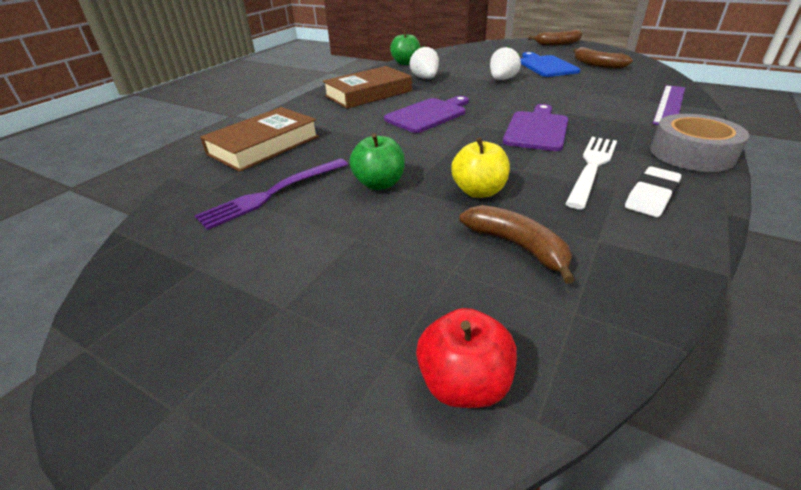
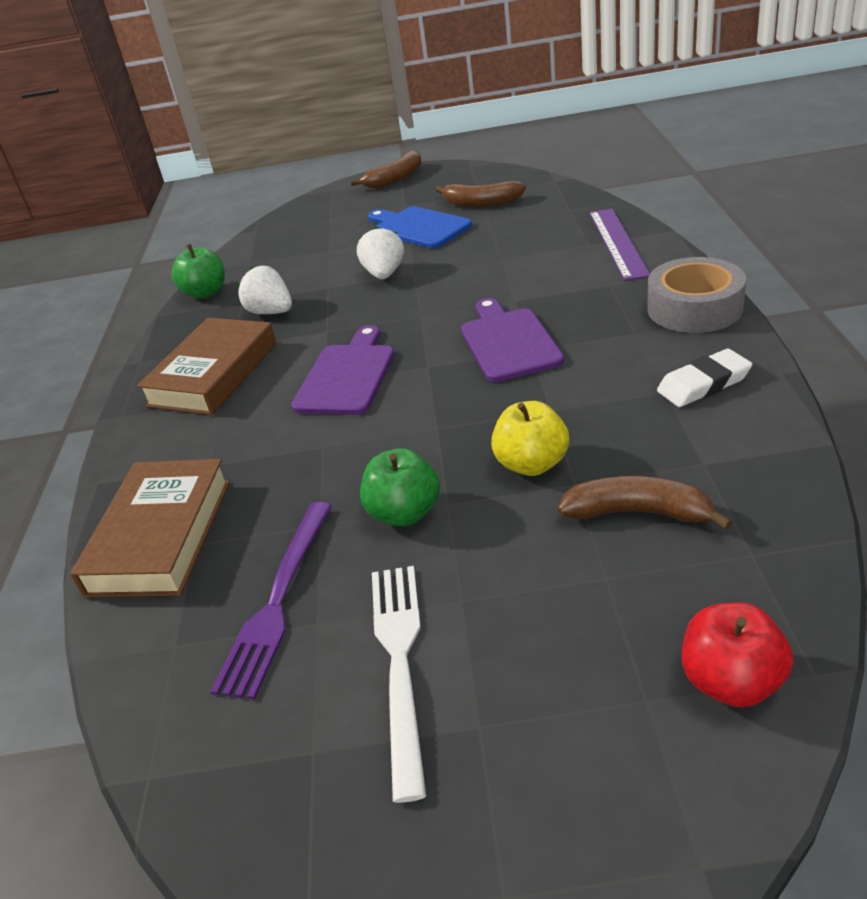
camera: 30 degrees left, 0 degrees up
(592, 167) = (617, 372): white fork -> white fork (400, 662)
(651, 196) = (704, 384): white eraser -> white eraser turned 60 degrees clockwise

